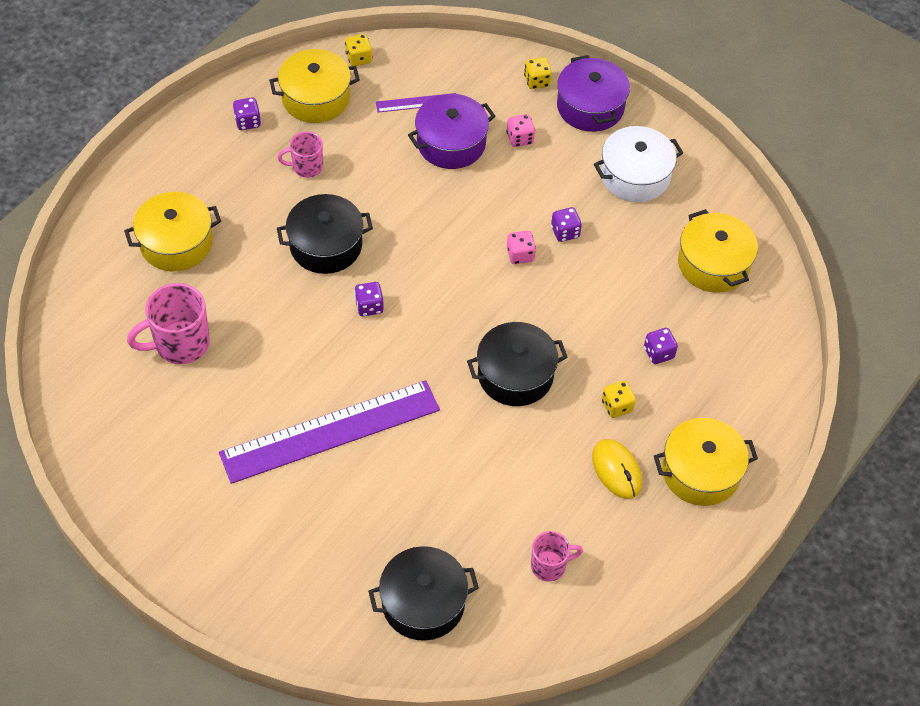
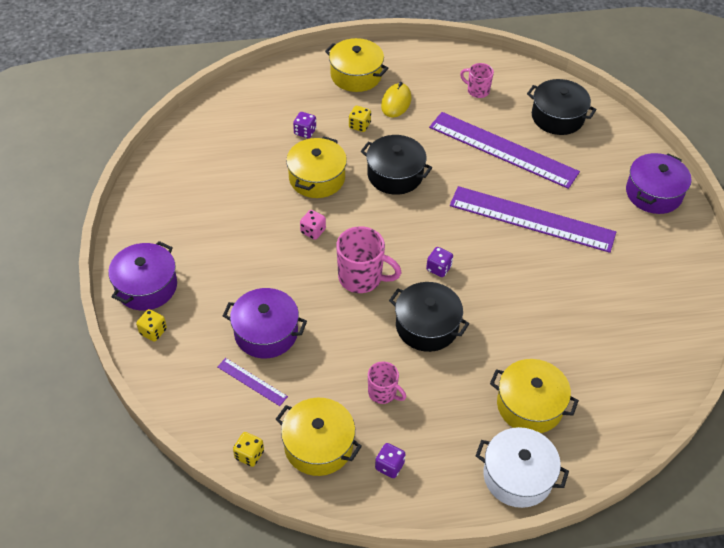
camera: 135 degrees left, 5 degrees down
(180, 344) = (583, 332): pink mug -> pink mug (361, 278)
(227, 573) = (653, 193): none -> purple pot
(440, 500) = (503, 149): none -> purple ruler
(520, 138) = (219, 300): pink dice -> none
(565, 232) = (270, 224): purple dice -> none
(635, 176) = (184, 224): white pot -> white pot (518, 476)
(713, 264) = (214, 149): yellow pot -> yellow pot (317, 178)

